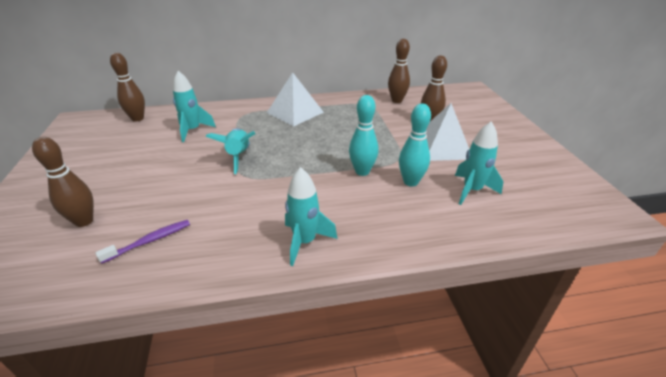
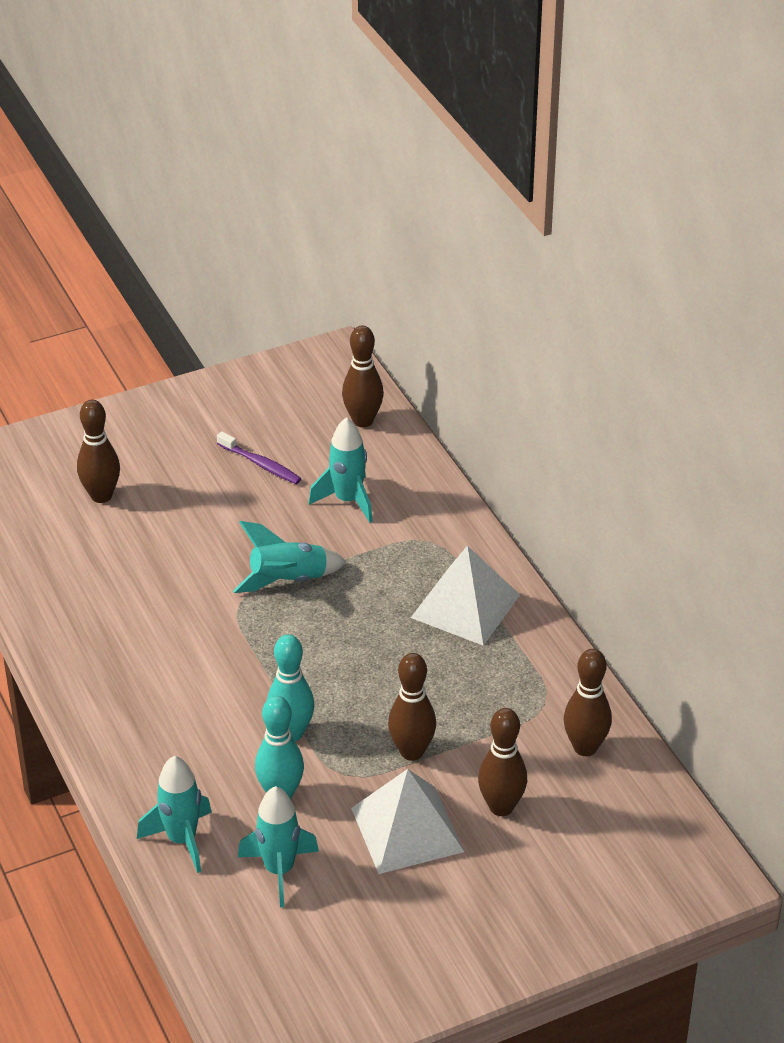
camera: 75 degrees right, 5 degrees up
(150, 241) = (82, 567): purple toothbrush -> purple toothbrush (261, 464)
(305, 242) = (115, 703): turquoise rocket -> turquoise rocket (182, 840)
(388, 138) = (411, 752): none -> brown bowling pin

